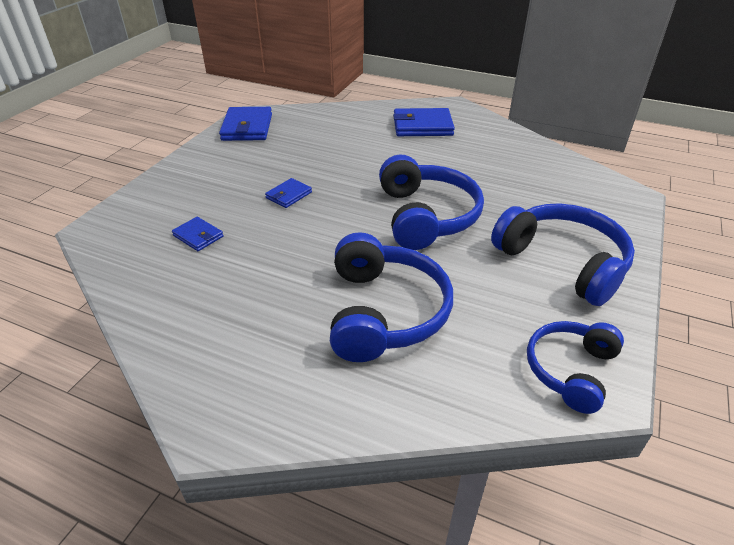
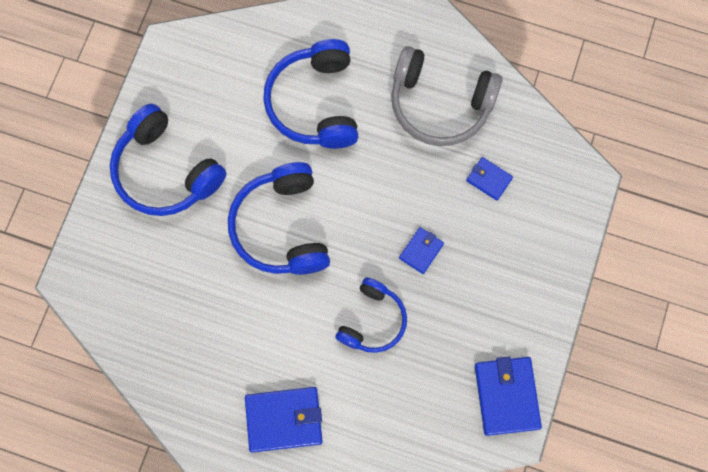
camera: 175 degrees right, 35 degrees up
(224, 301) = (440, 104): none -> grey headphones
(570, 370) = (186, 62): blue headphones -> blue headphones (372, 320)

